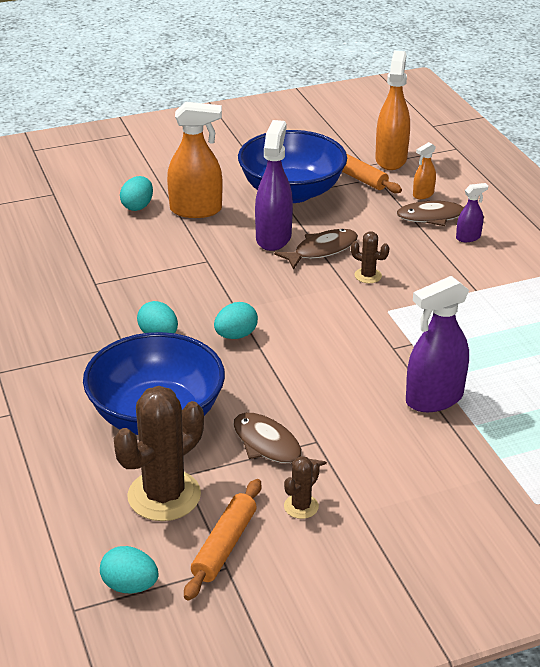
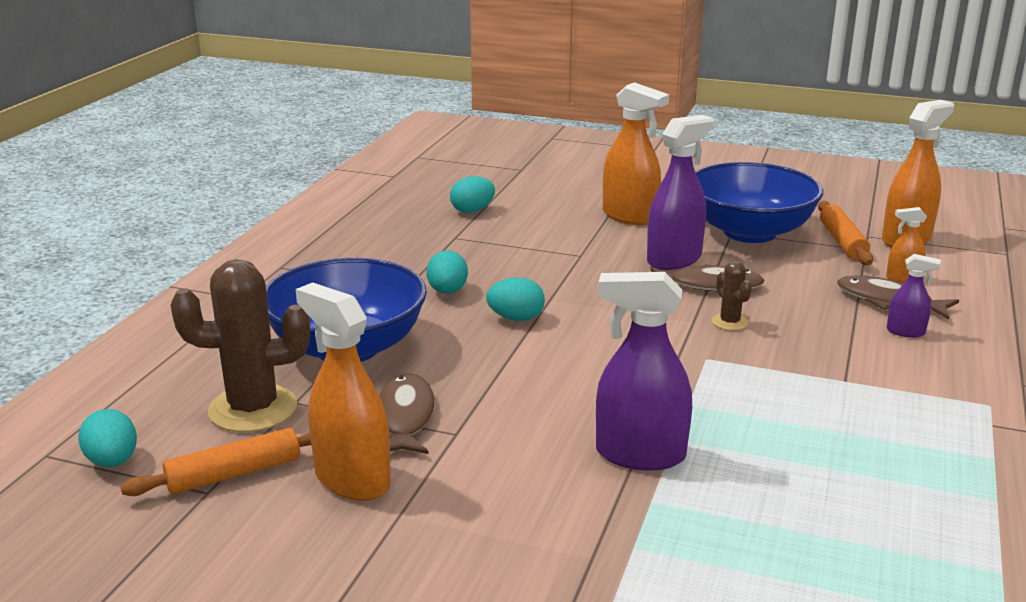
camera: 40 degrees right, 10 degrees down
(137, 206) = (579, 198): turquoise egg -> turquoise egg (472, 211)
(301, 506) = (352, 479): brown cactus -> orange spray bottle

